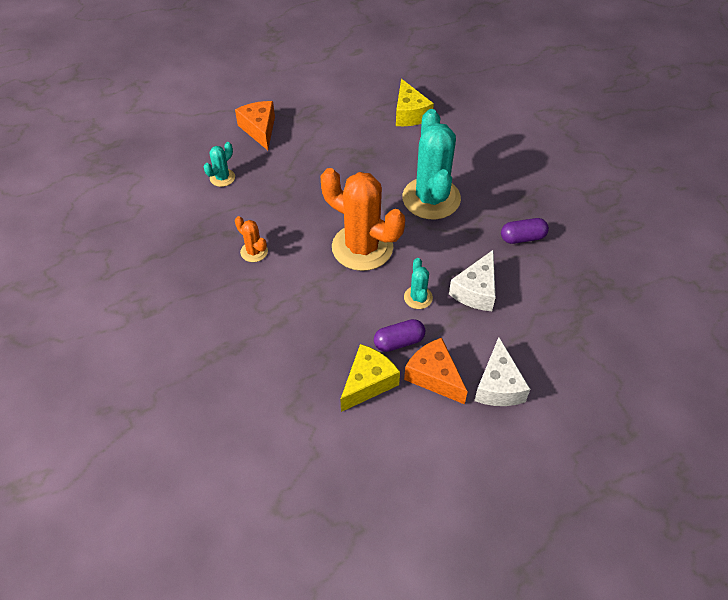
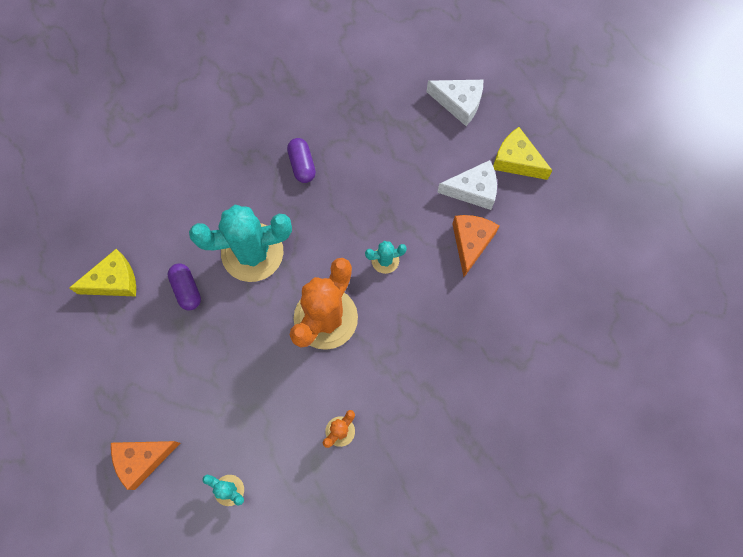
camera: 95 degrees left, 20 degrees up
(368, 383) = (485, 299): yellow cheese -> yellow cheese (516, 160)
(399, 342) = (438, 275): purple capsule -> purple capsule (186, 289)
(434, 376) = (471, 243): orange cheese -> orange cheese turned 150 degrees clockwise
(476, 291) = (372, 208): white cheese -> white cheese (459, 103)

